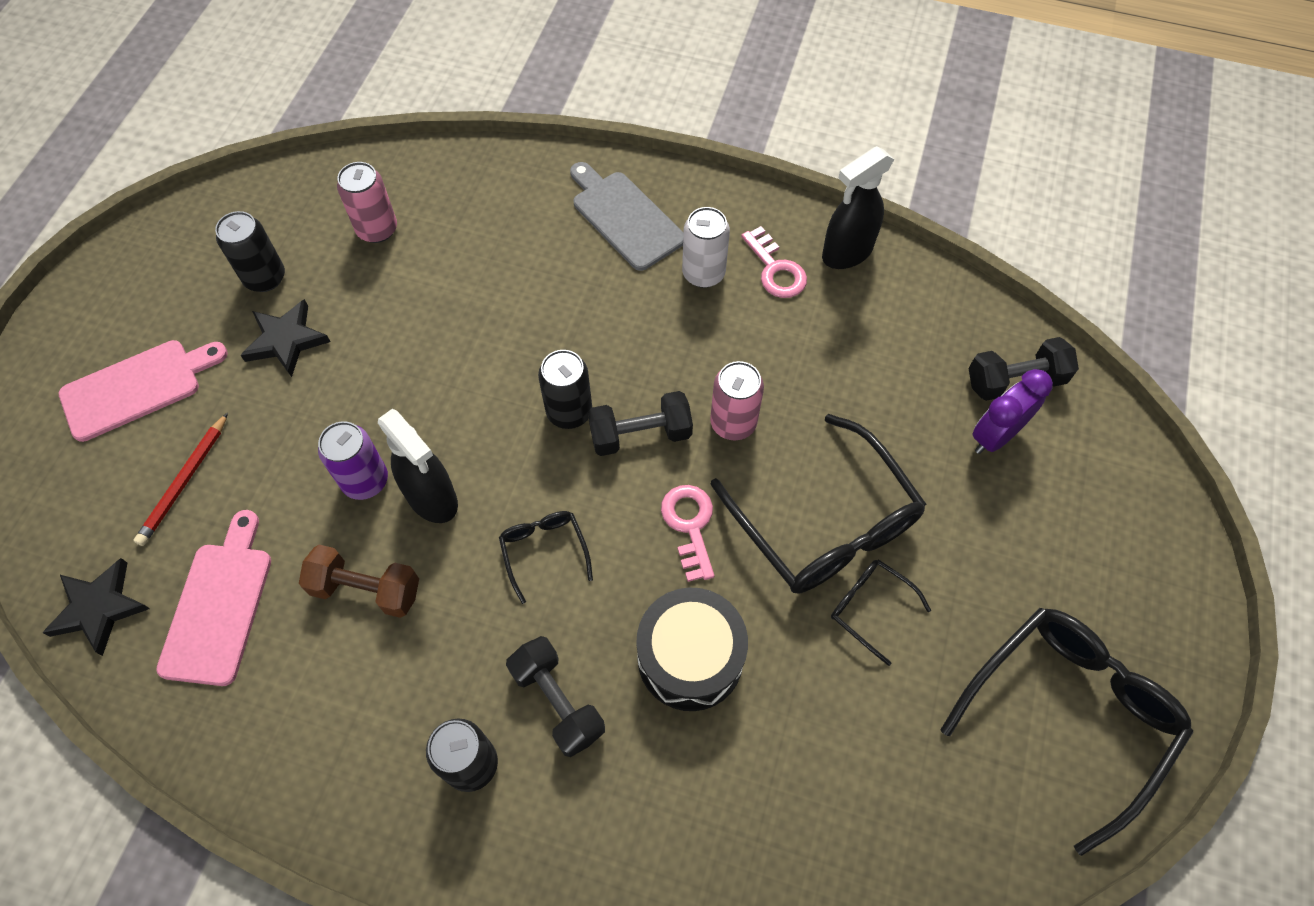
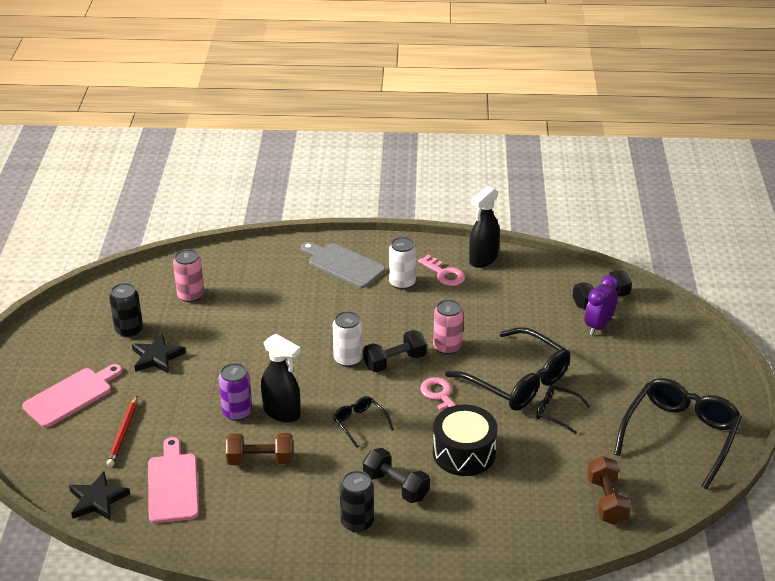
camera: 15 degrees left, 25 degrees down
(569, 412) = (348, 359): black can -> white can
(897, 831) = (606, 501): none -> brown dumbbell

